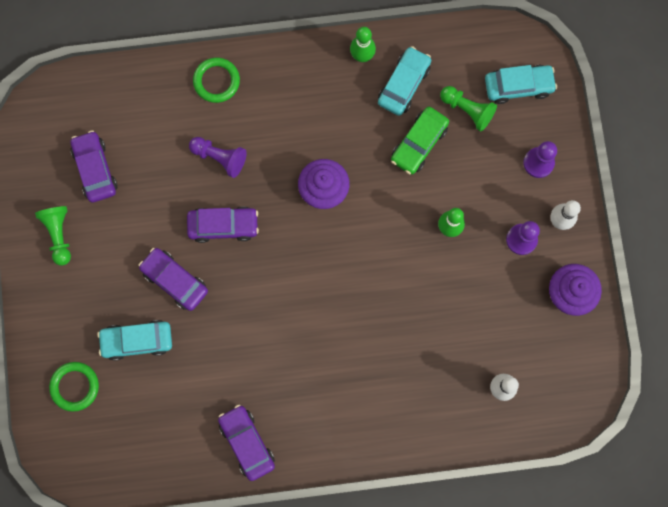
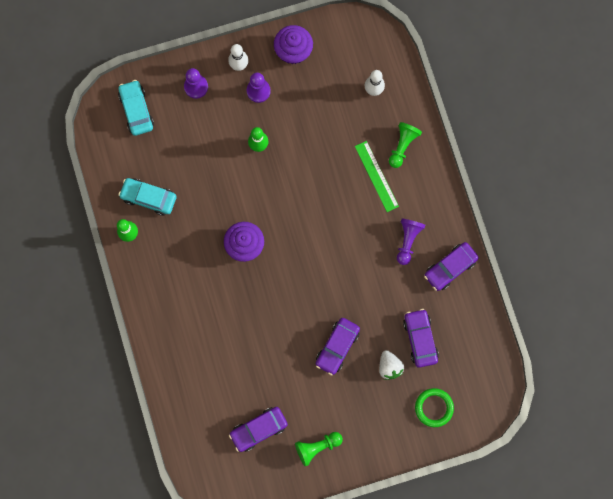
camera: 100 degrees left, 0 degrees up
(137, 341) = (389, 366): turquoise car -> white strawberry
(216, 81) = (169, 346): green ring -> none
(220, 158) = (232, 331): purple pawn -> purple pawn (407, 241)
(223, 226) = (287, 317): purple car -> purple car (420, 339)
(384, 370) = (376, 176): none -> green ruler
(419, 143) = (195, 178): green car -> none
(467, 110) = (162, 146): green pawn -> green pawn (402, 146)

